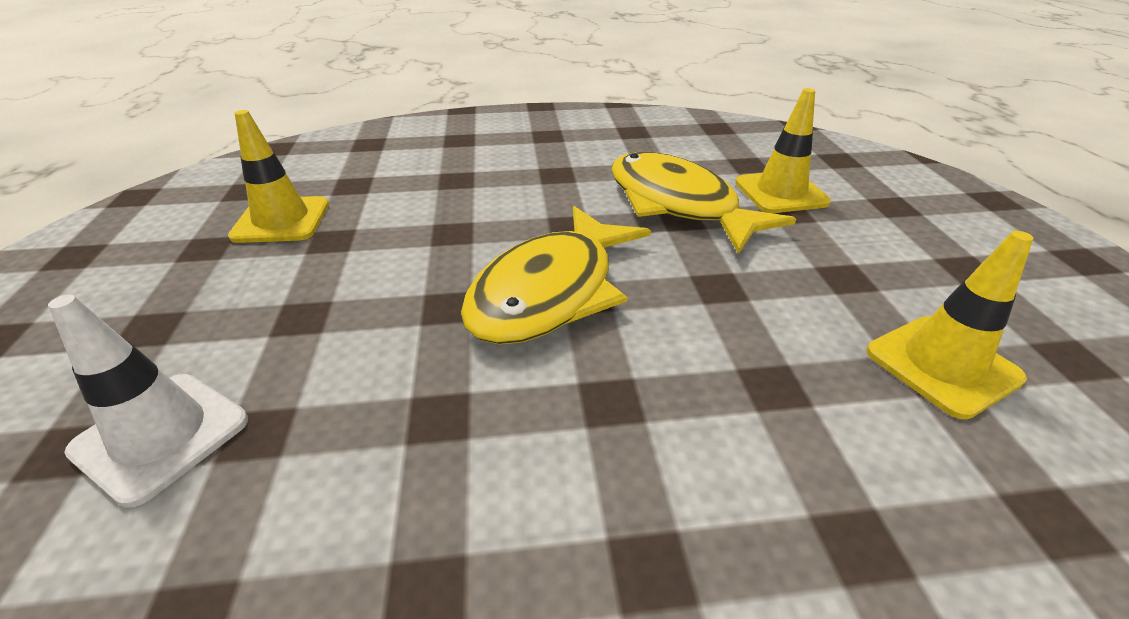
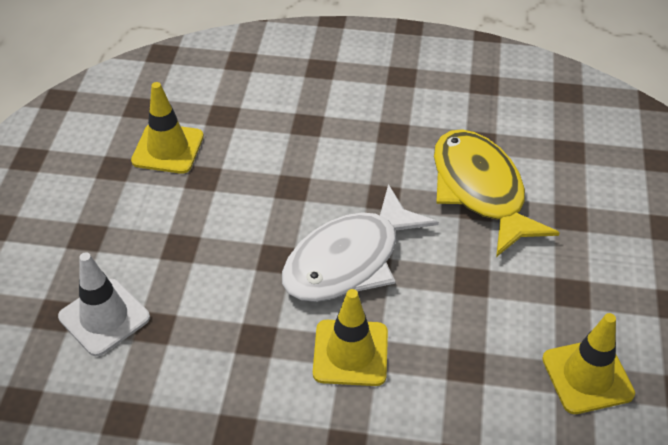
camera: 15 degrees right, 10 degrees up
(551, 291) = (349, 260): yellow fish -> white fish
(780, 192) = (576, 193): yellow traffic cone -> yellow traffic cone (350, 353)

